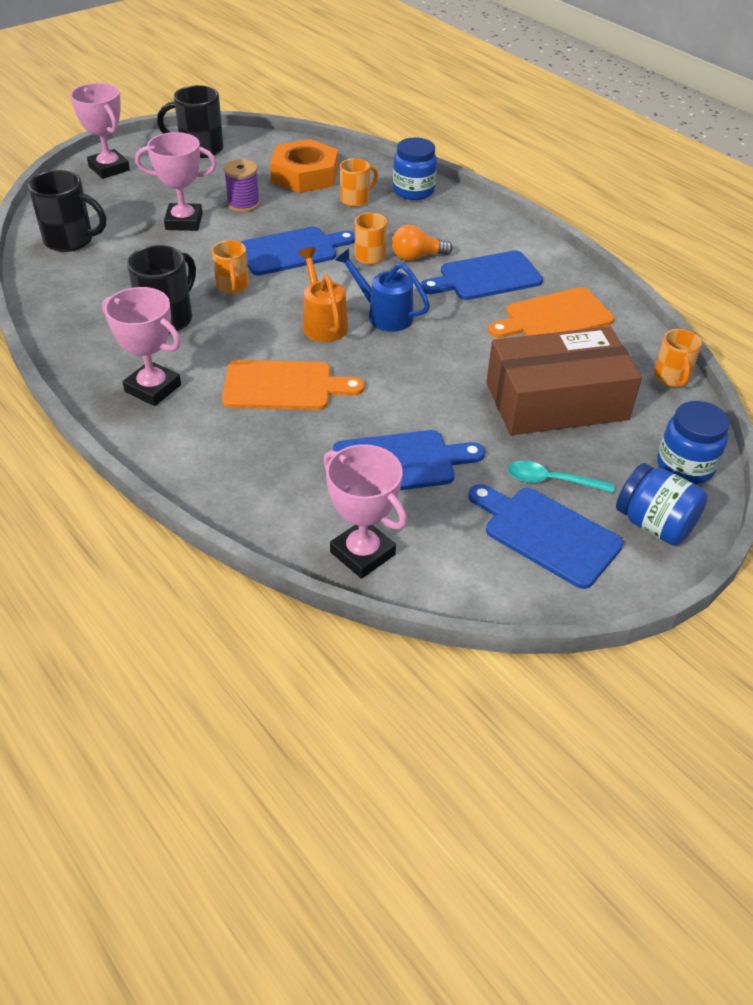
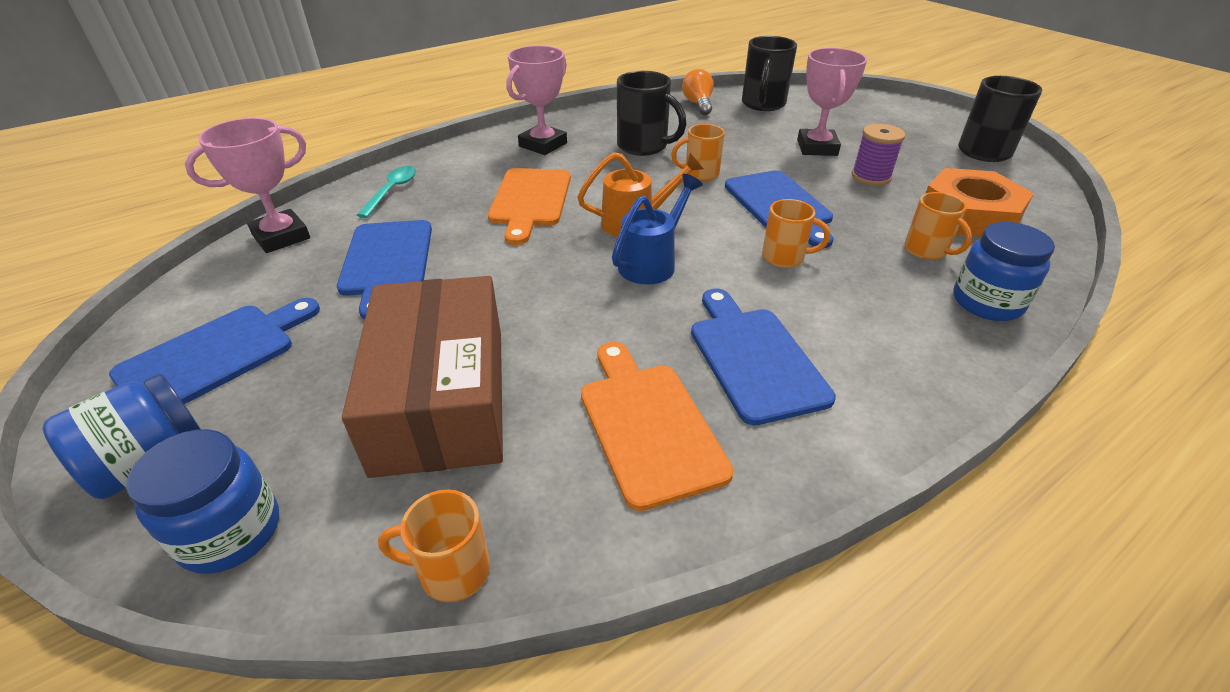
camera: 95 degrees right, 5 degrees down
(109, 168) = (903, 111): pink trophy -> none
(416, 257) = (793, 295): orange light bulb -> orange light bulb (698, 104)
(551, 481) = (293, 371): turquoise spoon -> turquoise spoon (392, 191)

